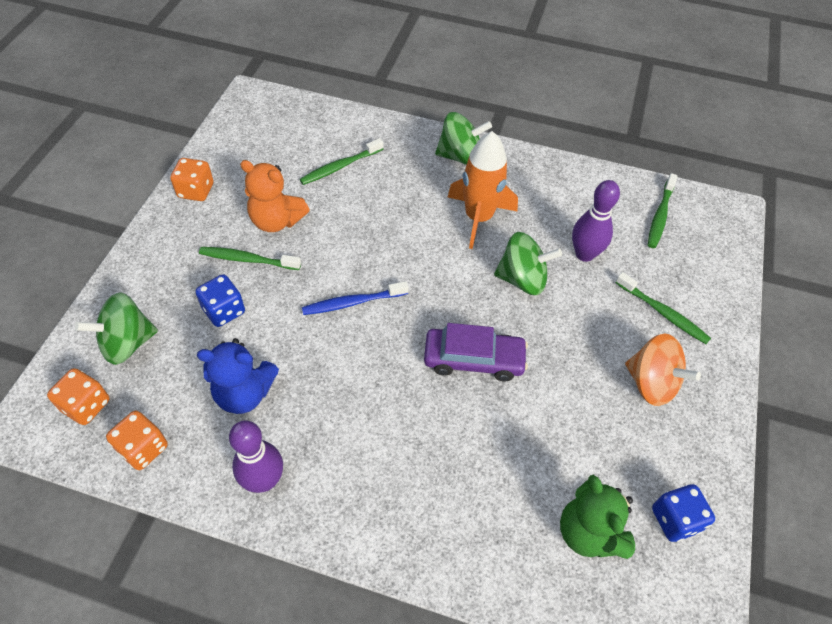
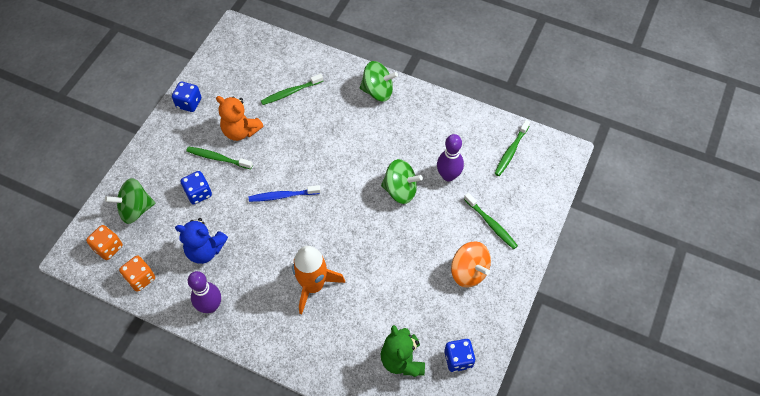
camera: 10 degrees right, 5 degrees up
(196, 191) = (189, 103): orange dice -> blue dice
(473, 359) = (355, 243): purple car -> none
(478, 218) = (380, 141): orange rocket -> orange rocket (313, 285)

